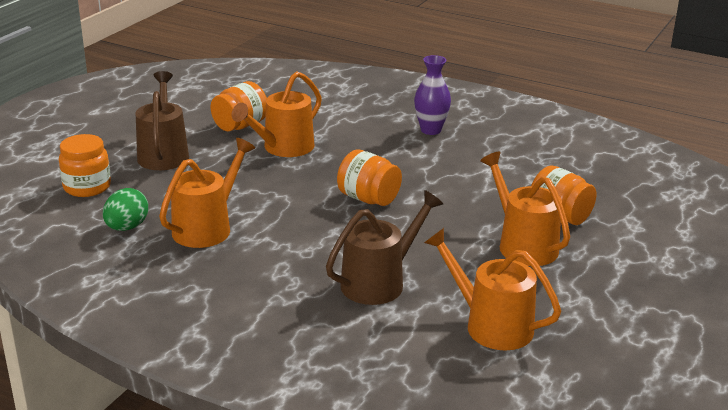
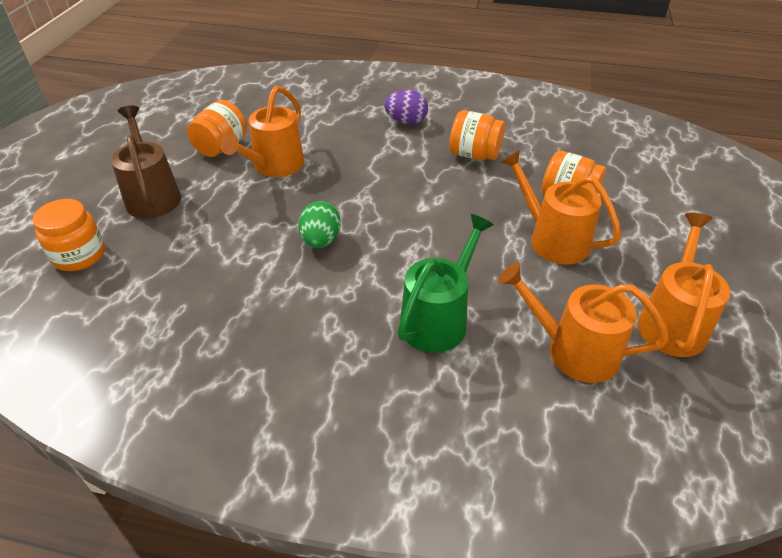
camera: 15 degrees left, 15 degrees up
(127, 227) = (140, 302): green egg -> green egg (321, 240)
(207, 228) = (230, 284): orange watering can -> orange watering can (672, 322)
(368, 199) = (382, 213): orange jar -> orange jar (474, 155)
(379, 282) = (438, 319): brown watering can -> green watering can
(430, 130) = (406, 121): purple vase -> purple egg

